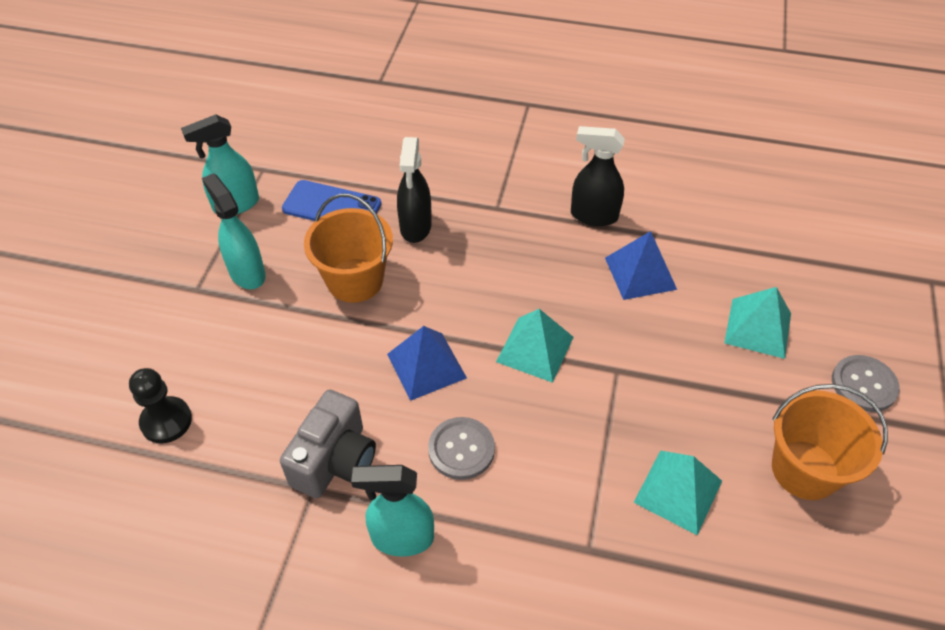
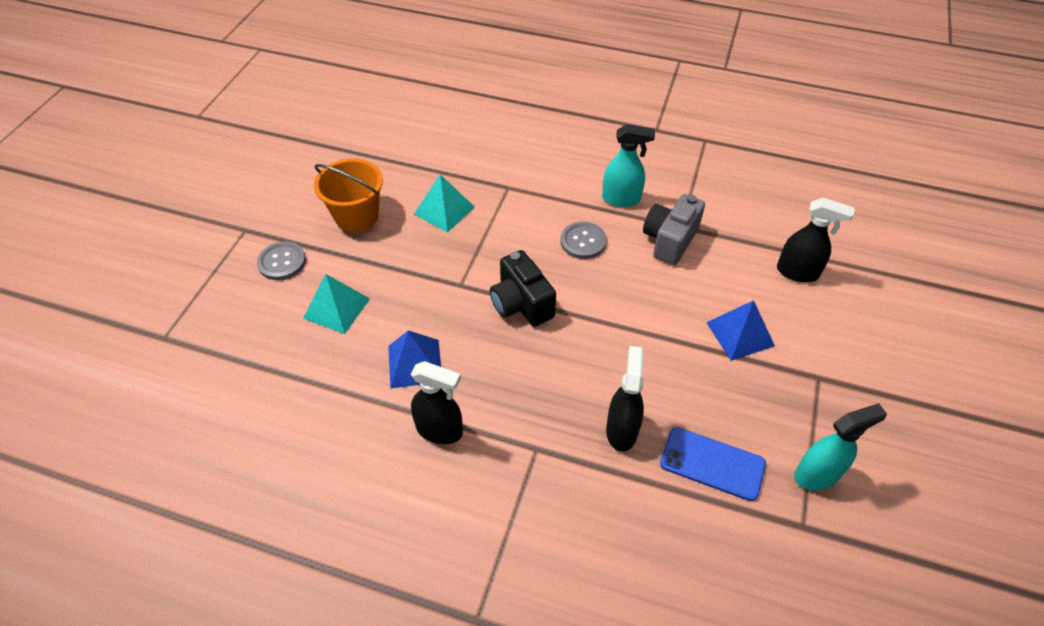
camera: 175 degrees left, 0 degrees up
(166, 421) = (797, 272): black pawn -> black spray bottle
(247, 273) = (778, 390): turquoise spray bottle -> none
(355, 280) = (675, 375): orange bucket -> none
(426, 366) = (608, 297): blue pyramid -> blue pyramid (740, 334)
(535, 349) = (521, 304): turquoise pyramid -> black camera

